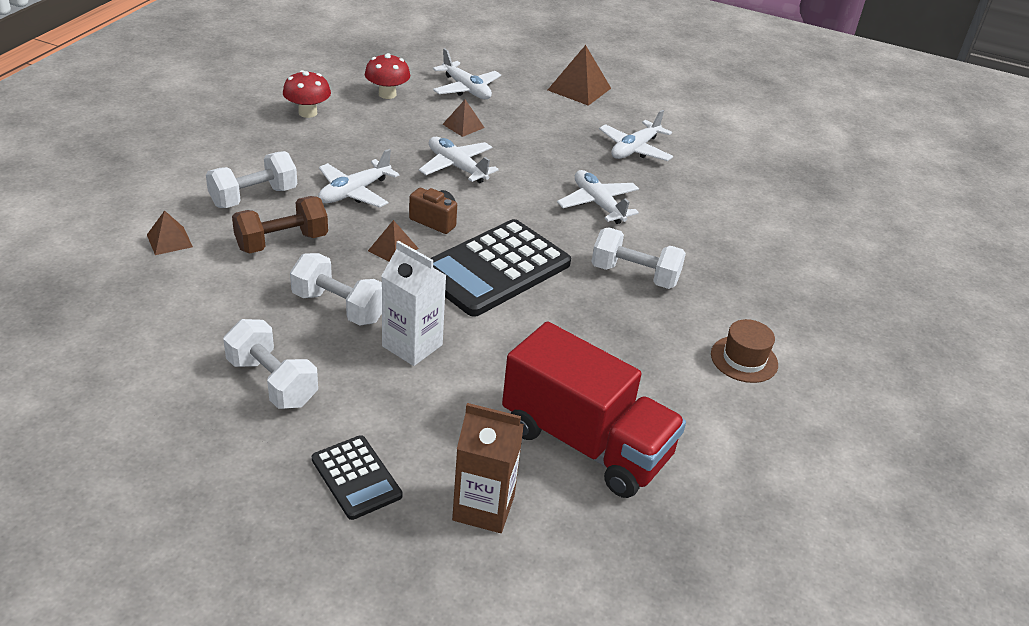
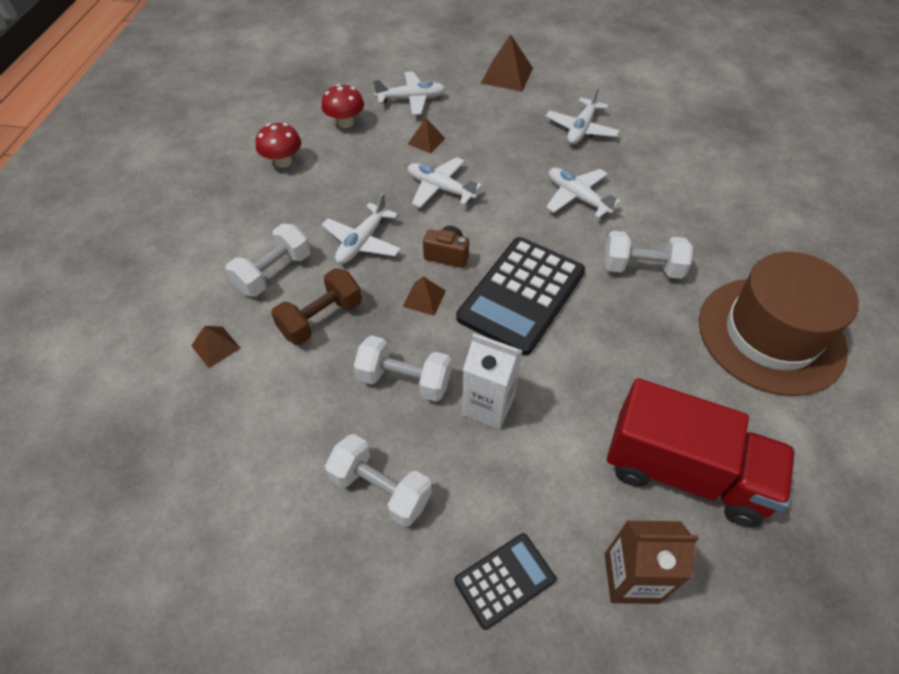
camera: 10 degrees left, 15 degrees up
(356, 477) = (504, 580): black calculator -> black calculator turned 75 degrees counterclockwise
(466, 89) = (411, 99): white plane -> white plane turned 45 degrees counterclockwise
(744, 359) = (770, 335): brown hat -> brown hat, size x2.34

